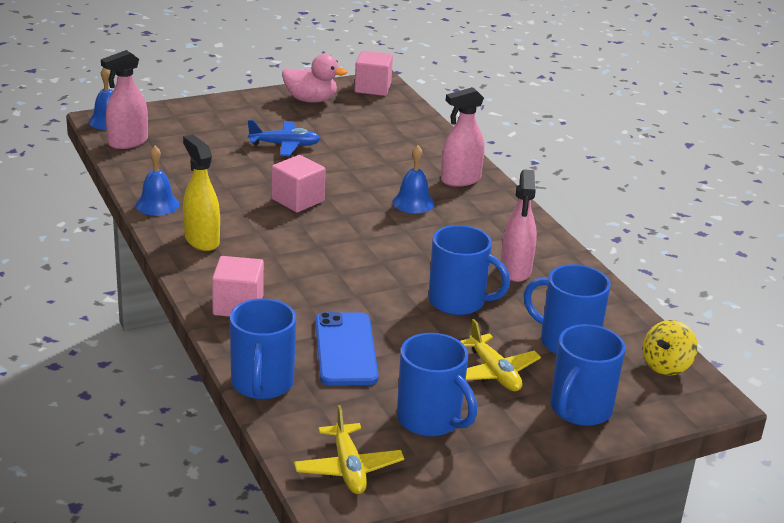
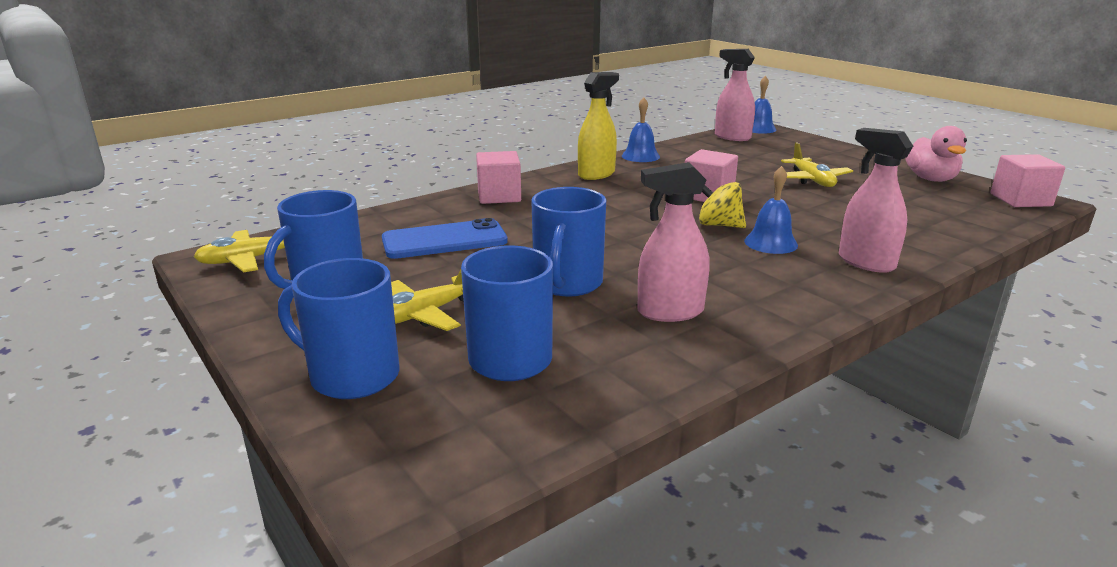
camera: 80 degrees right, 5 degrees down
(262, 384) = (379, 217): blue mug -> none
(285, 145) = (812, 180): blue plane -> yellow plane
(666, 366) = (481, 449): yellow spinning top -> yellow spinning top (718, 225)

